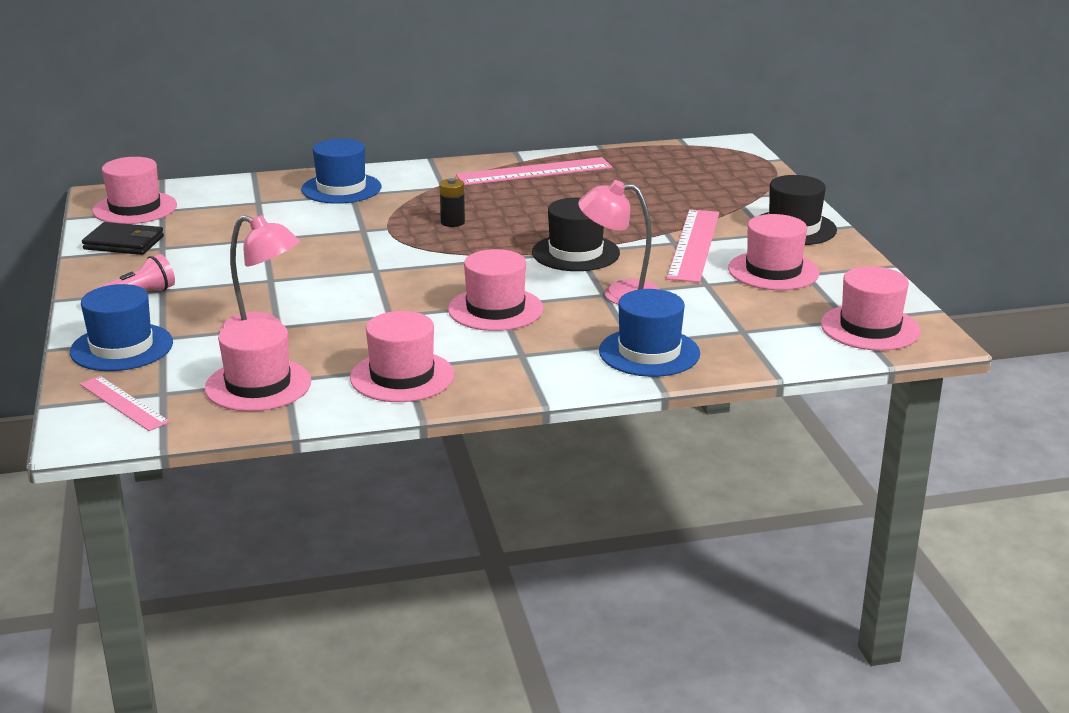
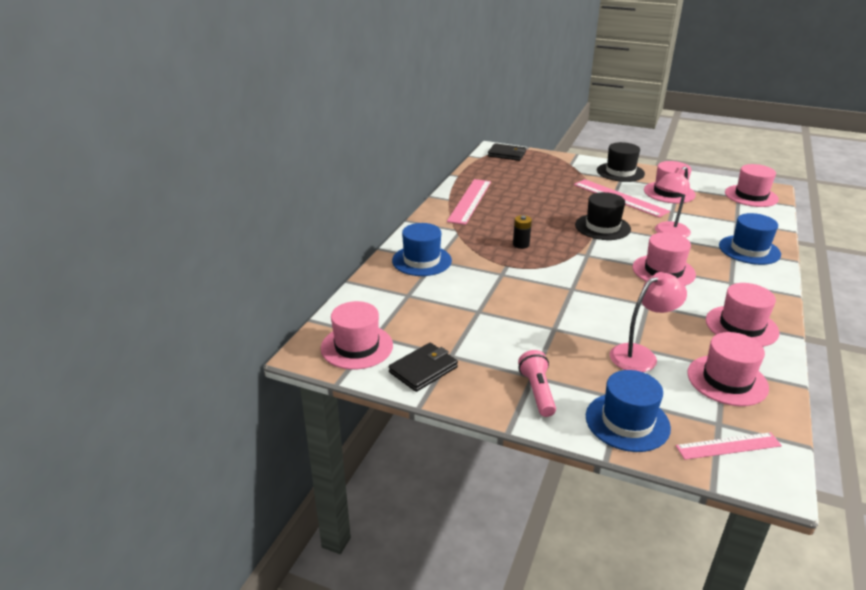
camera: 55 degrees left, 5 degrees up
(724, 155) = (506, 154): none -> black wallet

